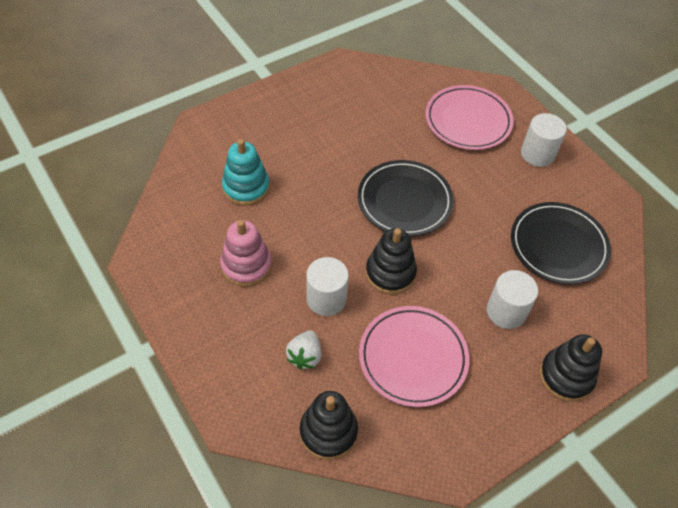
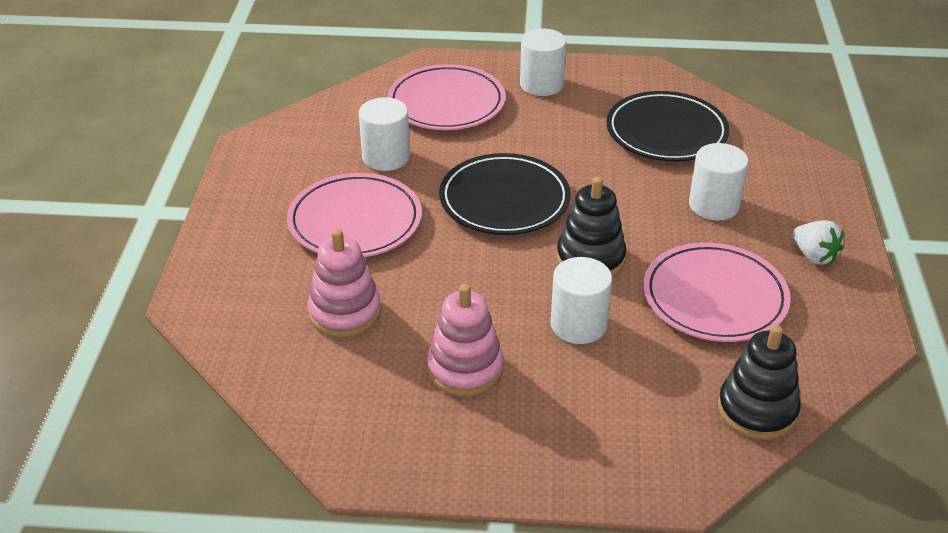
camera: 50 degrees left, 15 degrees down
(246, 187) = (345, 312): turquoise stacking toy -> pink stacking toy
(305, 356) = (641, 380): white strawberry -> white strawberry (814, 256)
(321, 146) = (355, 221): none -> pink plate
(389, 125) = (386, 157): none -> white cylinder
(566, 376) = (820, 208): black stacking toy -> none

